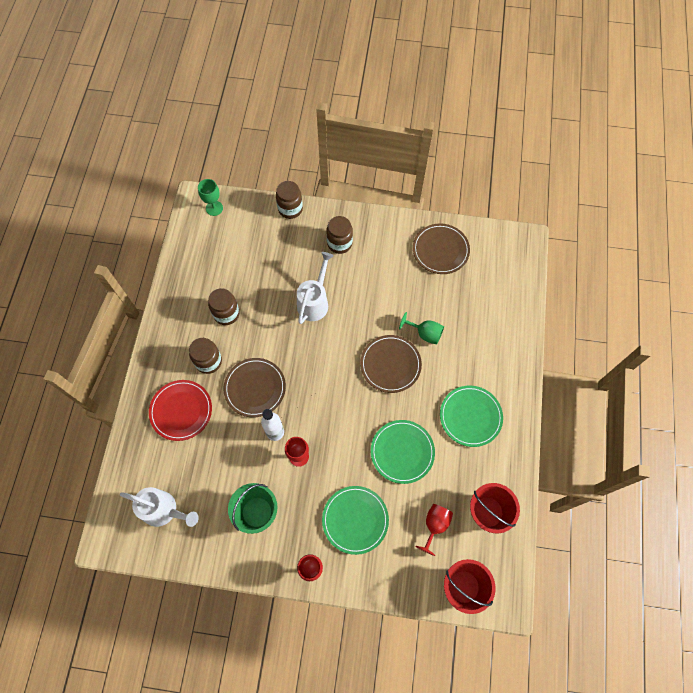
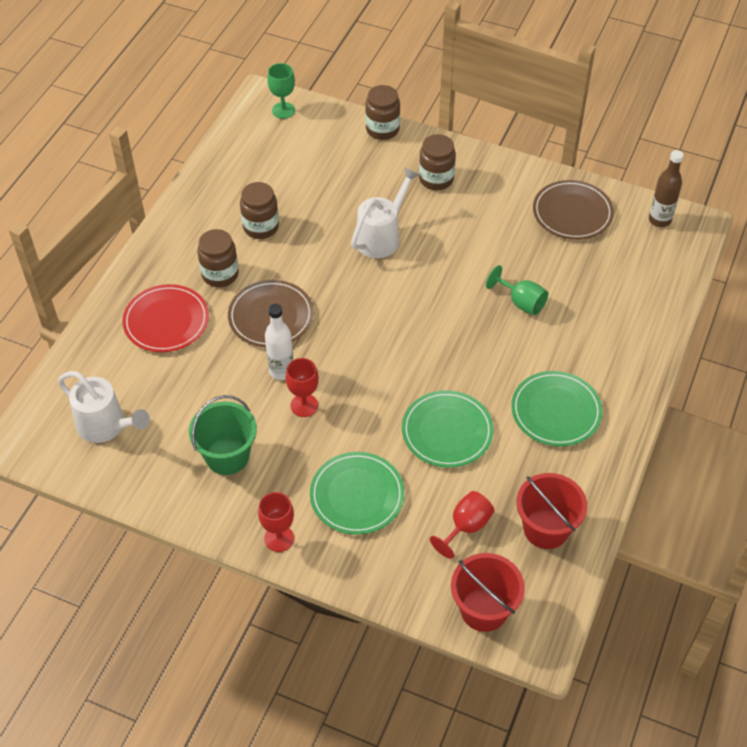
camera: 15 degrees right, 15 degrees down
(390, 364) = (462, 328): brown plate -> none
(500, 242) = (659, 220): none -> brown bottle

